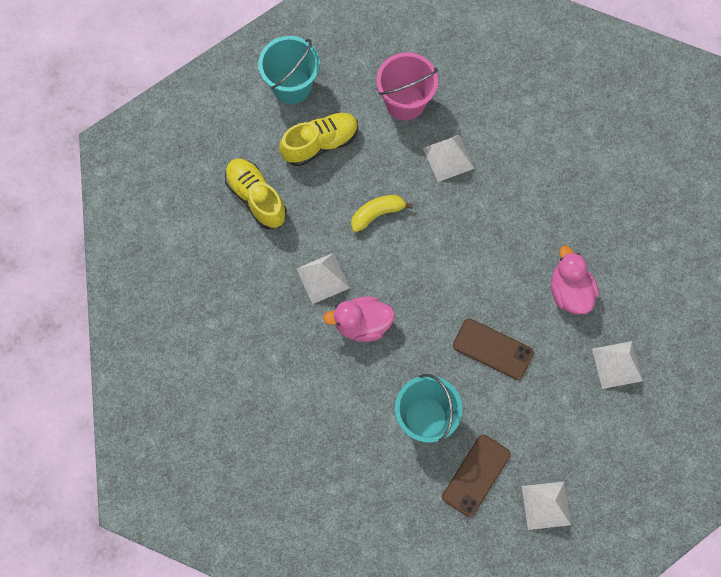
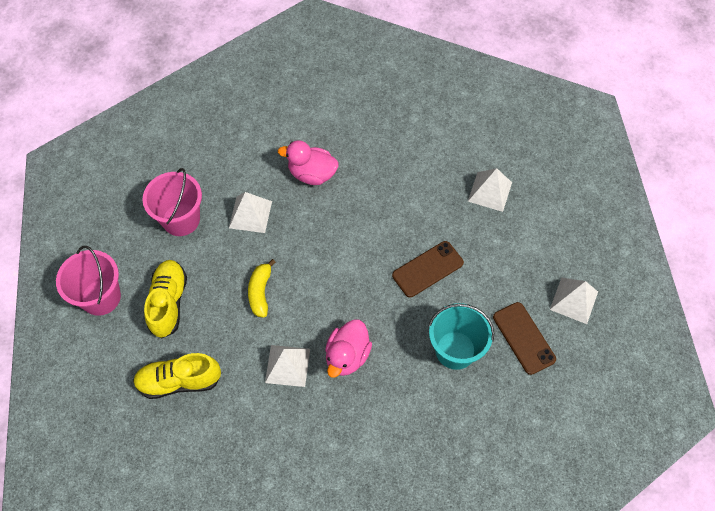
camera: 60 degrees left, 10 degrees down
(292, 86) = (101, 297): turquoise bucket -> pink bucket
(569, 291) = (414, 191): pink duck -> pink duck (312, 174)

